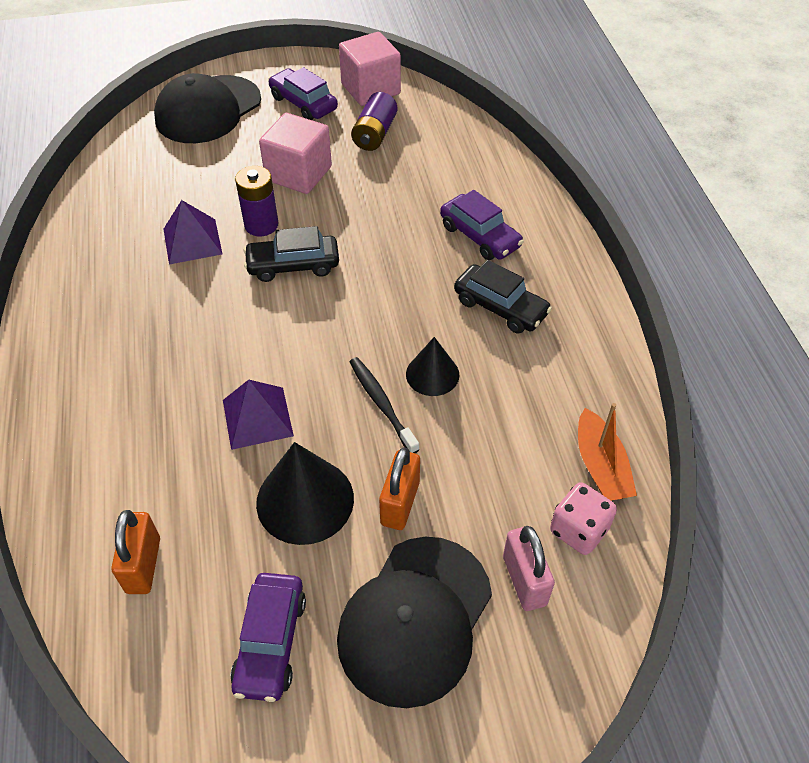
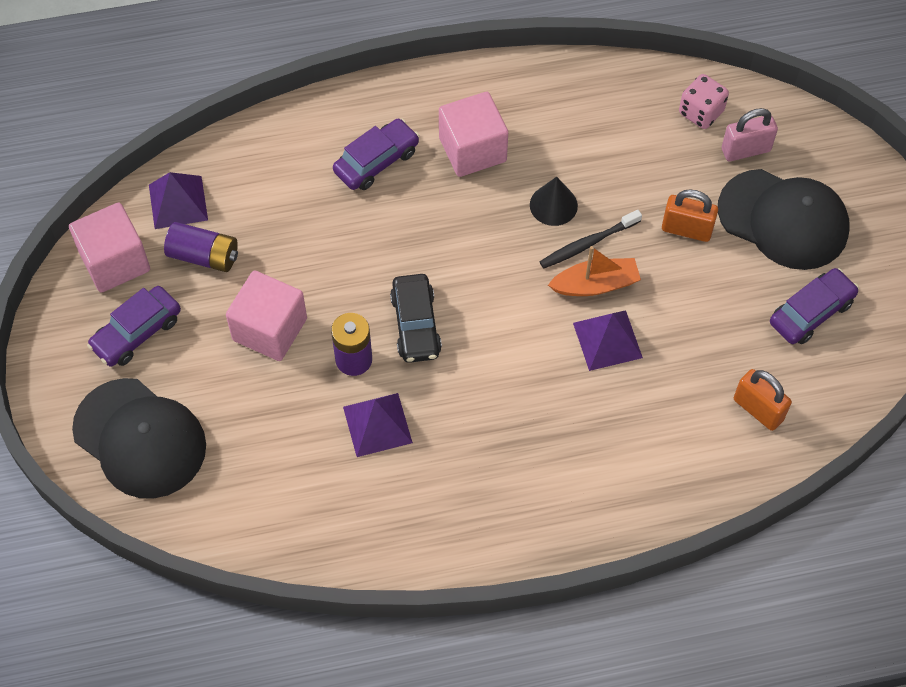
camera: 90 degrees left, 10 degrees up
(143, 565) = (758, 409): orange padlock -> orange padlock turned 45 degrees clockwise
(270, 642) = (811, 312): purple car -> purple car turned 45 degrees counterclockwise
(305, 500) = (689, 297): black cone -> none
(429, 118) = (178, 202): none -> purple pyramid
(500, 307) = (472, 149): black car -> pink cube
(600, 466) = (642, 92): orange boat -> orange boat (595, 284)

